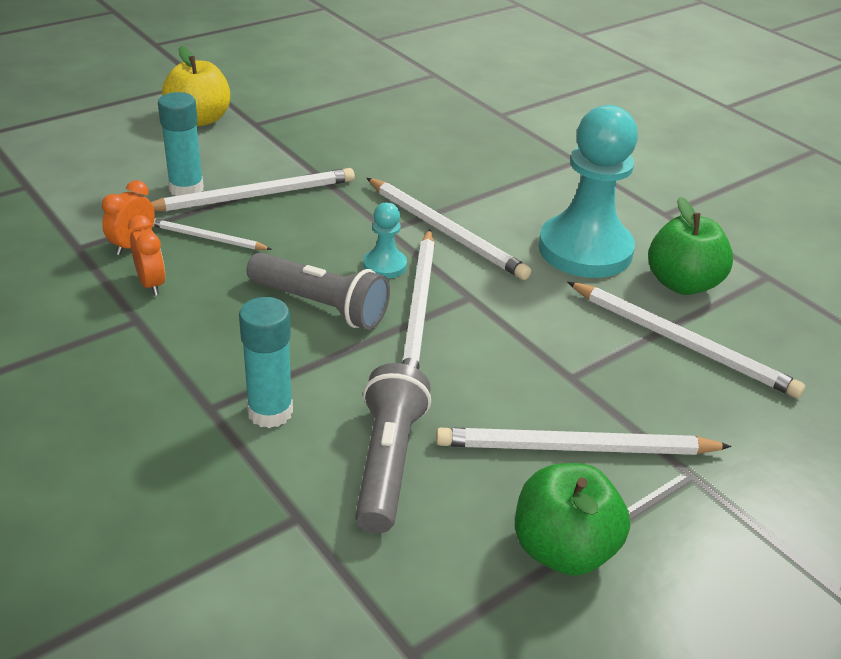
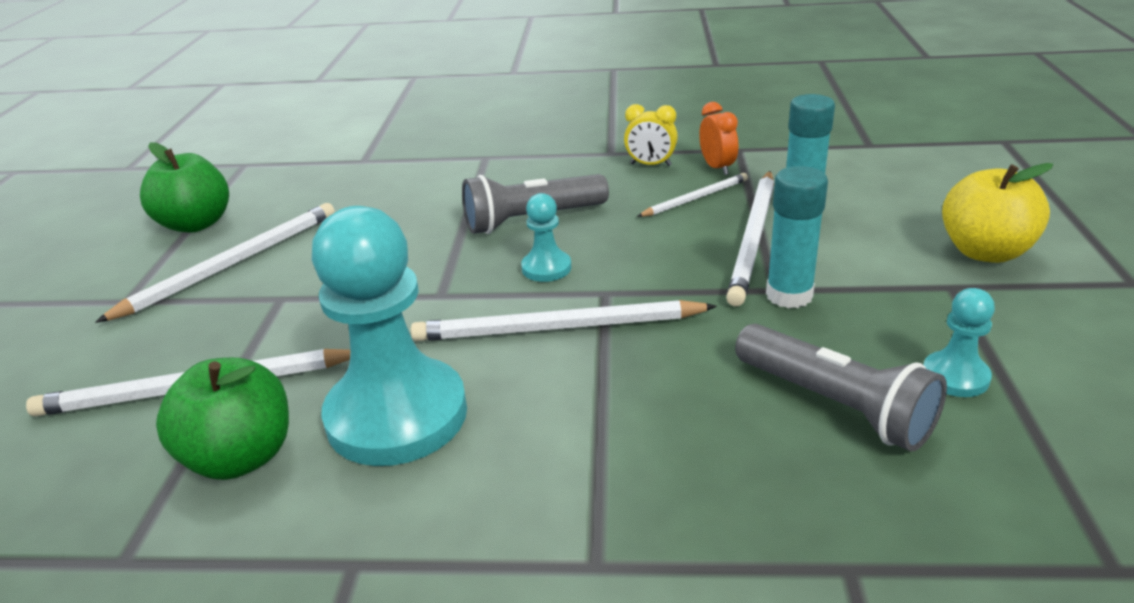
camera: 135 degrees right, 5 degrees down
(151, 284) = (650, 164): orange clock -> yellow clock
(270, 412) = (451, 172): turquoise glue stick -> turquoise glue stick (789, 295)
(347, 112) = (955, 376): none -> turquoise pawn
(388, 462) = (349, 195): grey flashlight -> grey flashlight (835, 405)
(419, 308) = (464, 262): white pencil -> none

